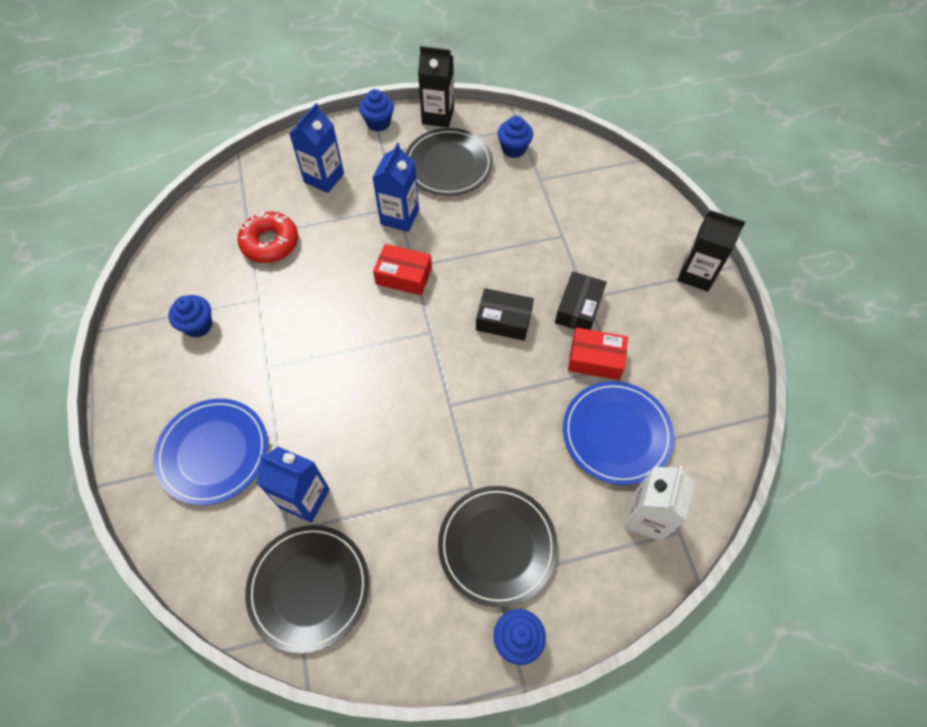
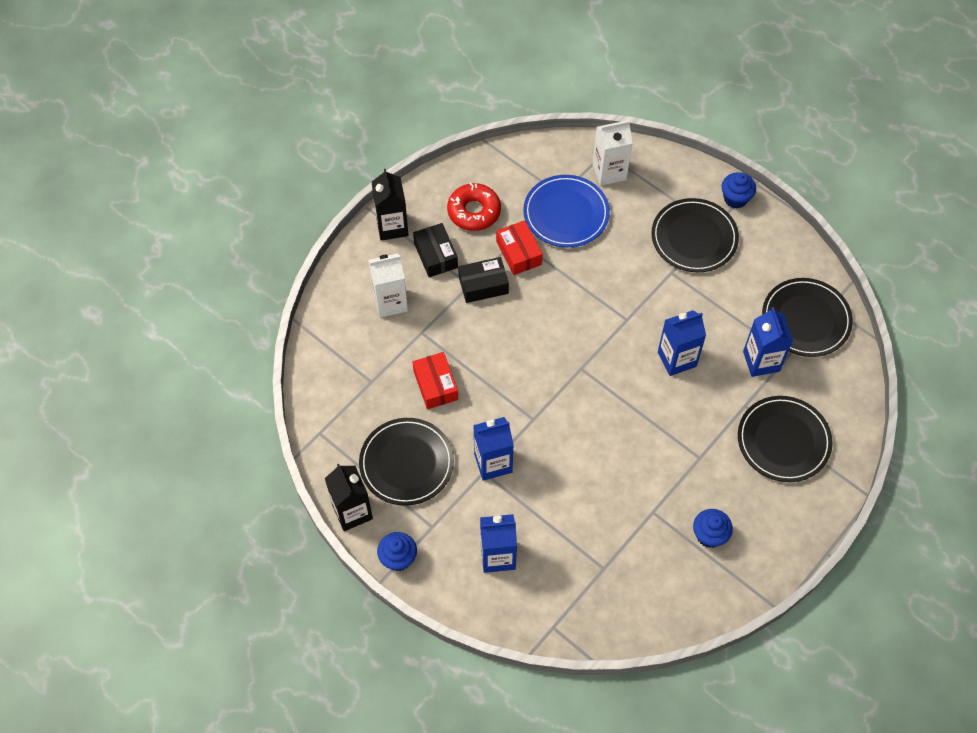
camera: 125 degrees left, 0 degrees up
(213, 452) = (783, 440): blue plate -> black plate
(270, 243) = (596, 545): red donut -> red donut (474, 211)
(373, 419) = (677, 359): none -> blue carton
(404, 276) = (548, 419): red box -> red box (435, 385)
(503, 320) = (532, 327): black box -> black box (435, 255)
(514, 149) = (349, 422): blue cupcake -> none
(610, 230) = (390, 302): none -> white carton

